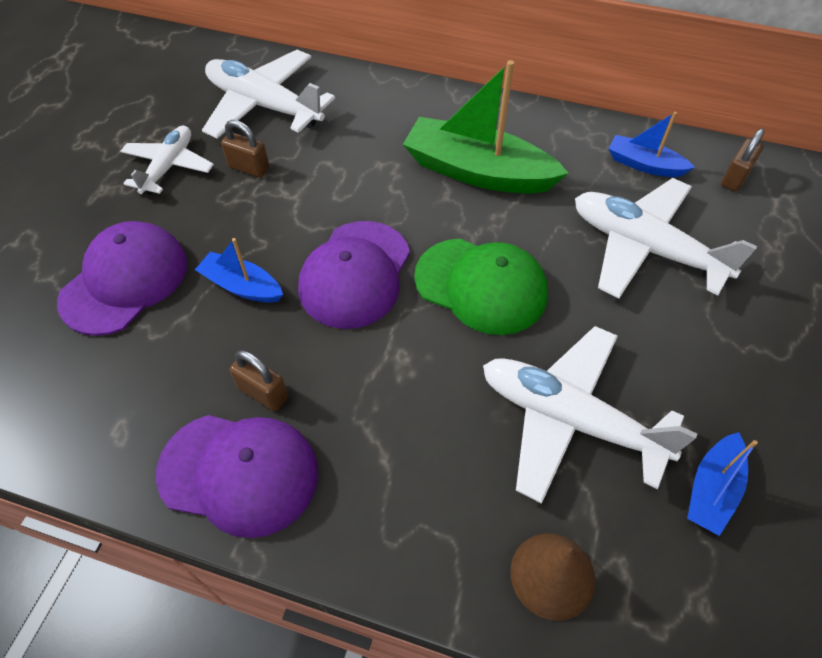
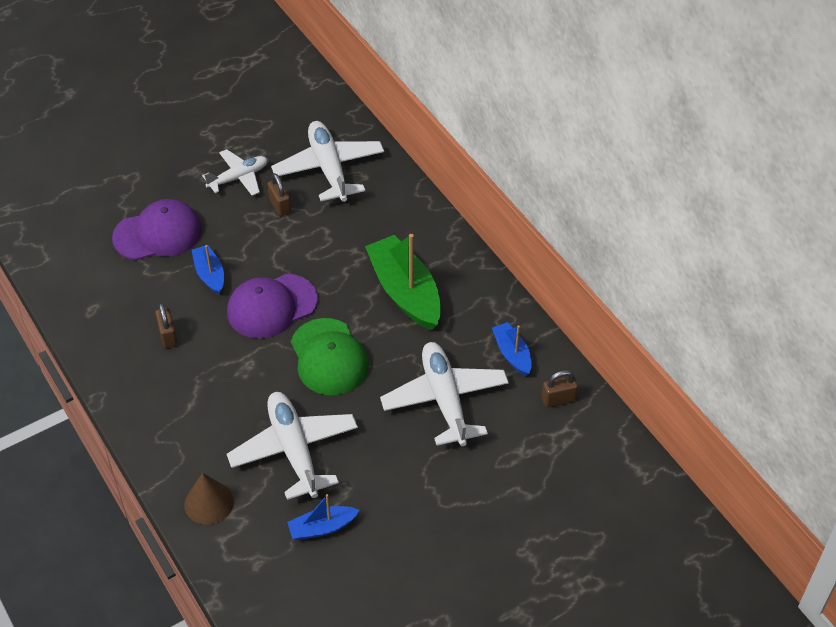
camera: 40 degrees right, 5 degrees down
(239, 473) = (124, 364): purple cap -> none

